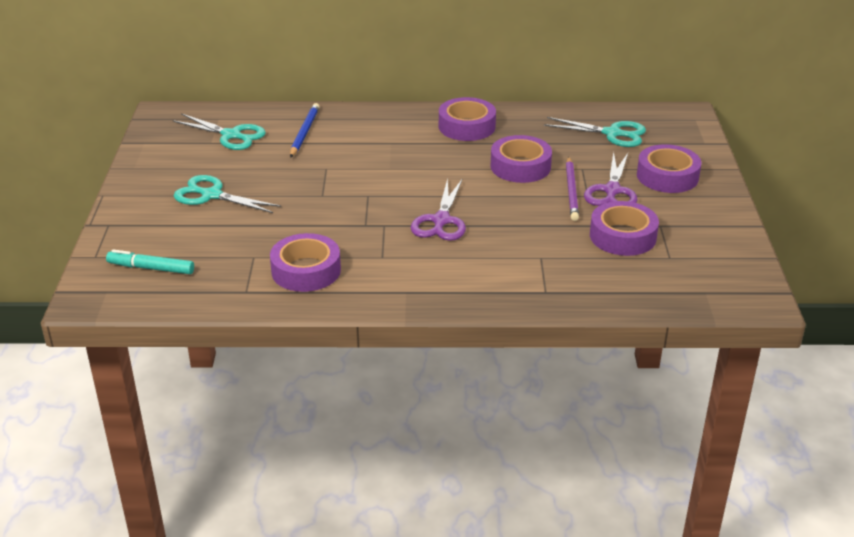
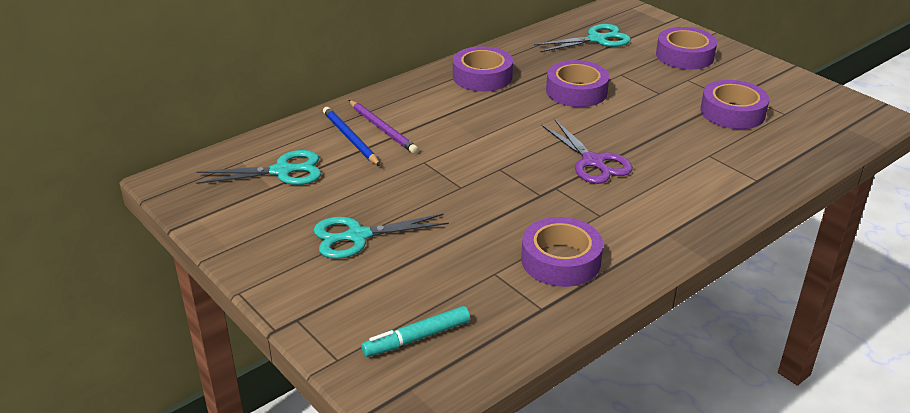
camera: 40 degrees left, 0 degrees up
(571, 191) = (643, 94): purple pencil -> purple pencil (382, 129)
(612, 191) = (669, 82): purple scissors -> none

